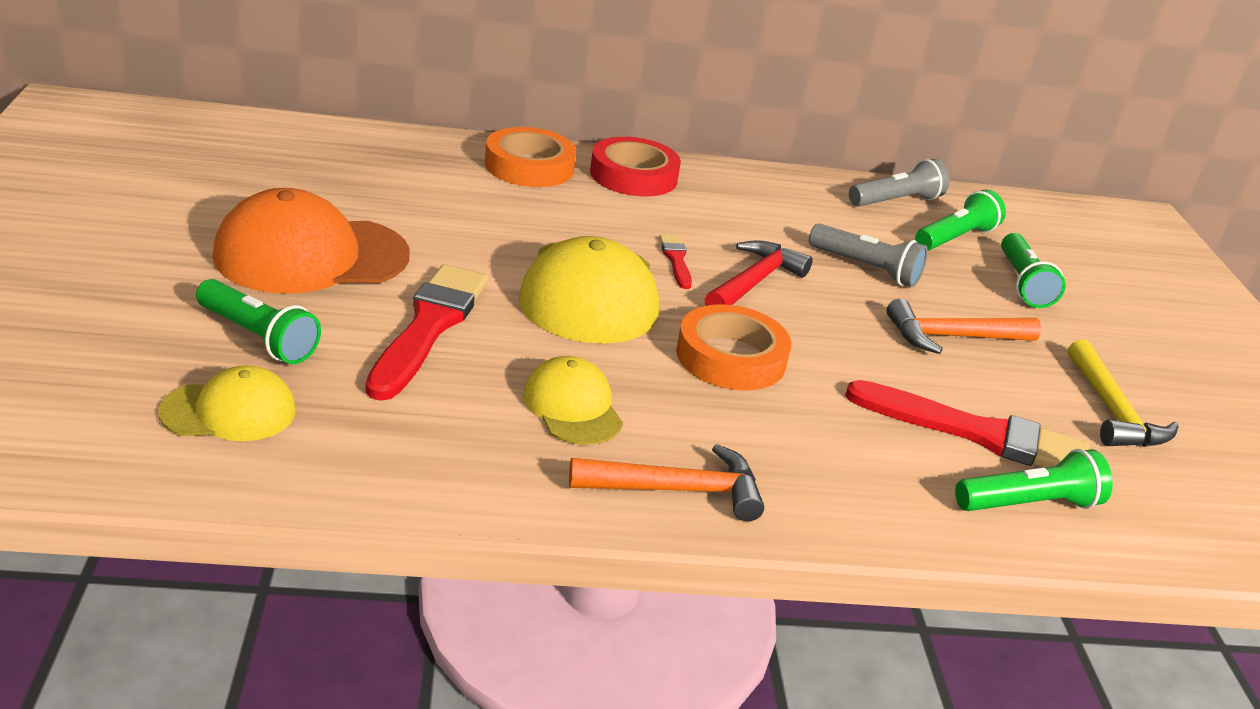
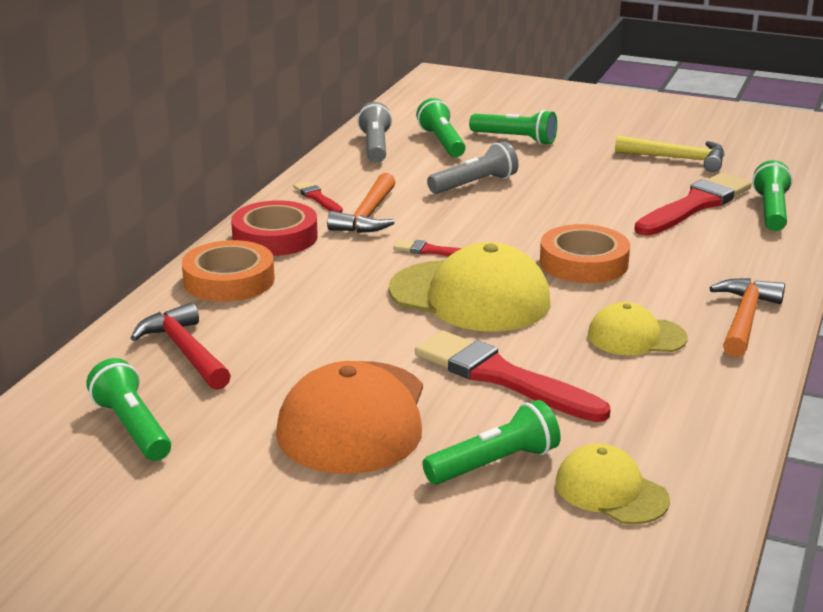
camera: 60 degrees left, 5 degrees down
(229, 411) = (611, 491): yellow cap -> yellow cap turned 60 degrees counterclockwise
(252, 163) = (132, 427): none -> green flashlight
(739, 185) = (317, 197): none -> red brush
(754, 282) = (479, 229): red hammer -> red hammer (185, 351)
(953, 337) = (578, 180): orange hammer -> orange hammer (368, 215)

